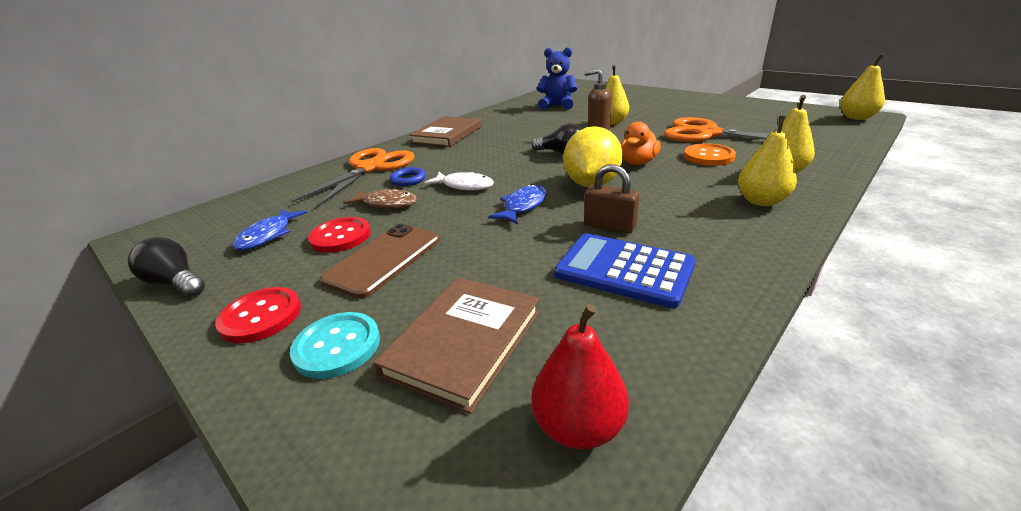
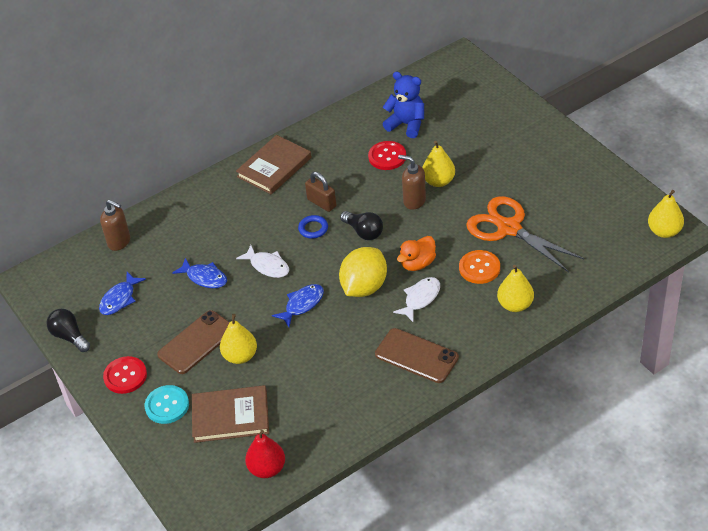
camera: 15 degrees right, 15 degrees up
(276, 193) = (119, 242): none -> brown soap dispenser
(340, 236) = (169, 312): red button -> red button (387, 157)
(371, 168) = (196, 217): orange scissors -> none
(387, 204) = (204, 277): brown fish -> blue fish
(408, 180) = (225, 245): blue ring -> blue ring (313, 229)
(464, 342) = (230, 416): brown book -> brown book turned 45 degrees clockwise
(609, 226) = (350, 341): brown padlock -> brown padlock (321, 203)
(624, 270) = (336, 384): blue calculator -> none
(666, 182) = (420, 298): none -> white fish
(713, 225) = (416, 356): none -> brown phone
(761, 201) = (468, 338): yellow pear -> yellow pear (240, 356)

